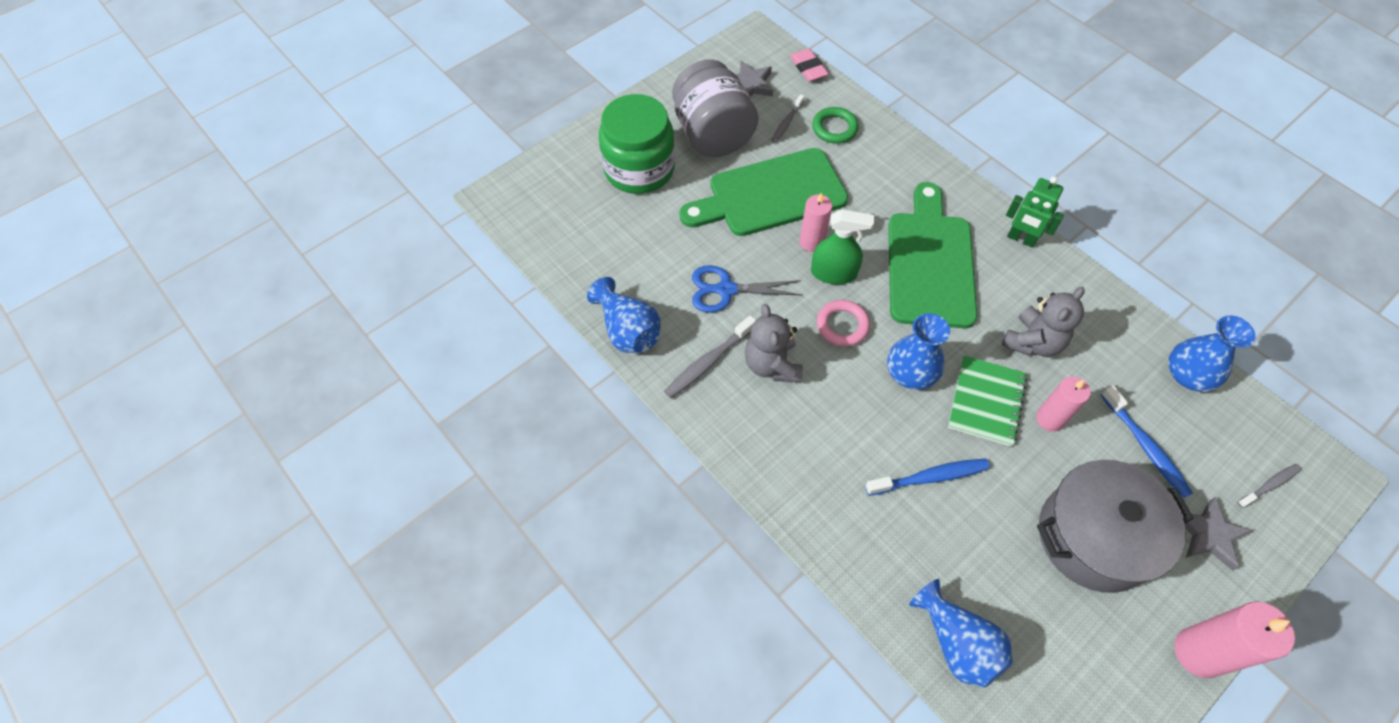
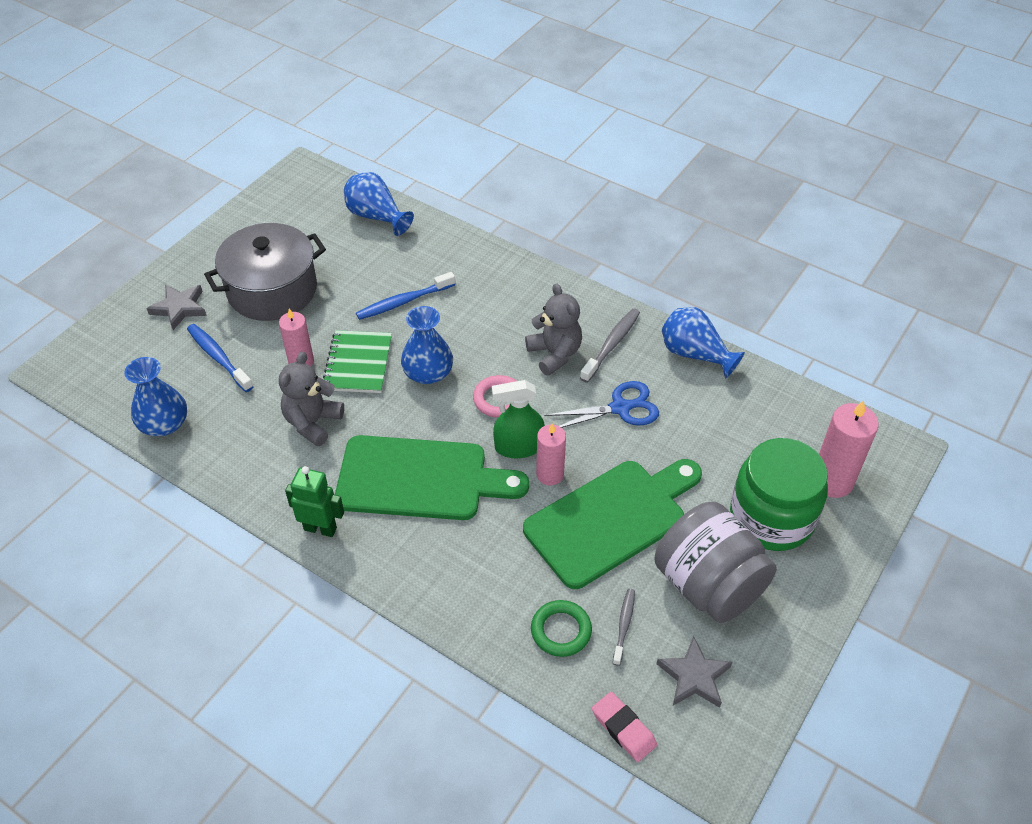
camera: 165 degrees right, 10 degrees down
(929, 263) = (420, 479): green cutting board -> green cutting board turned 75 degrees counterclockwise
(1198, 652) = (206, 242): pink candle -> pink candle (832, 481)
(1269, 485) = (117, 350): grey toothbrush -> none

